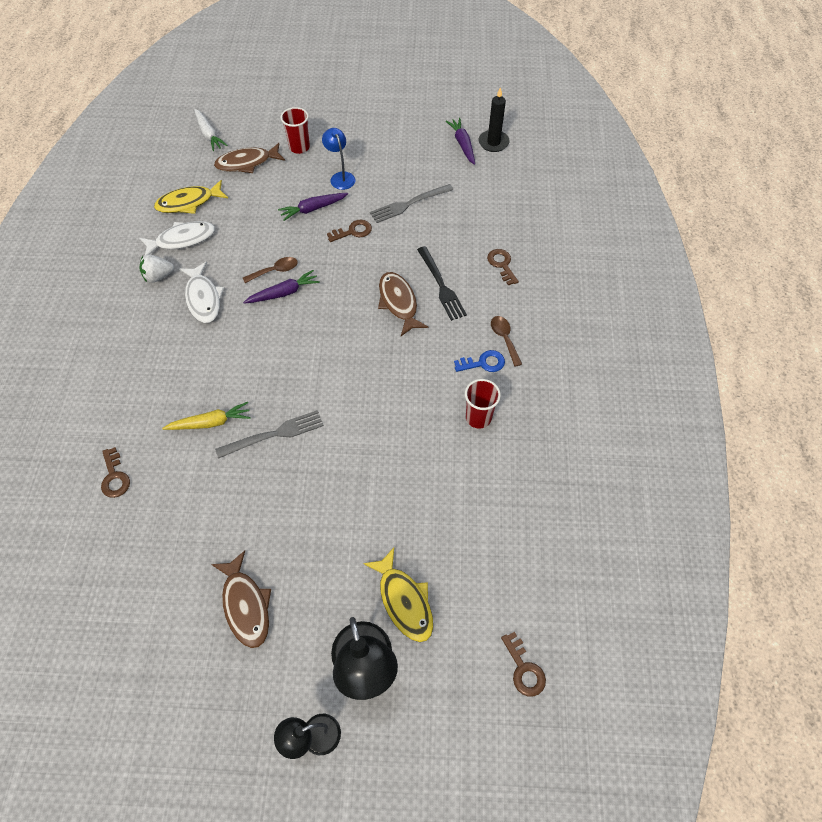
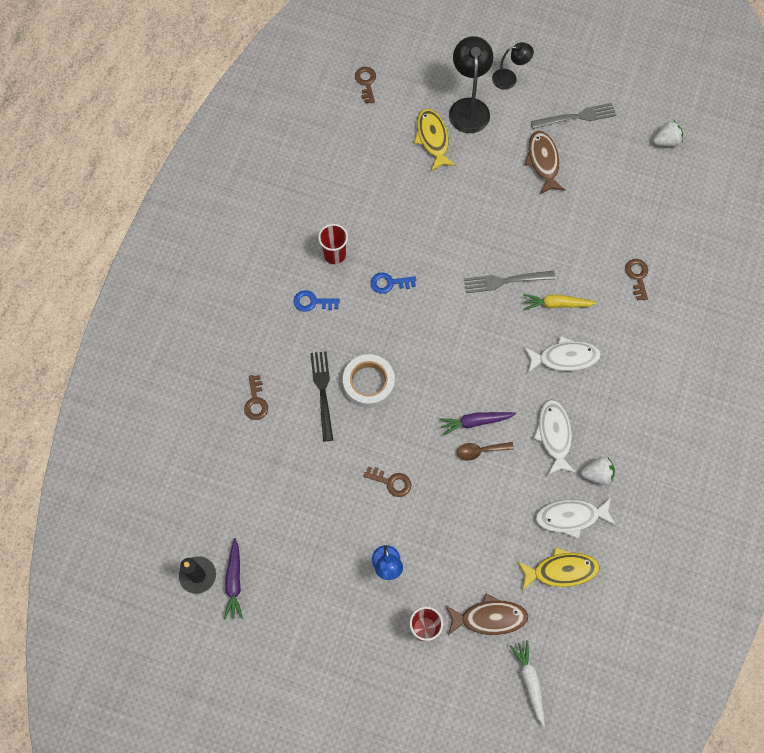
camera: 165 degrees left, 10 degrees up
(67, 686) = (666, 141): none -> white strawberry
(198, 370) = (564, 357): none -> white fish
(313, 209) = (427, 525): purple carrot -> none
(353, 231) = (391, 482): brown key -> brown key turned 150 degrees counterclockwise
(398, 303) = (368, 383): brown fish -> white tape
(406, 401) = (389, 283): none -> blue key
(408, 204) = (323, 505): grey fork -> grey fork (577, 117)
(504, 338) = (285, 321): brown spoon -> none

